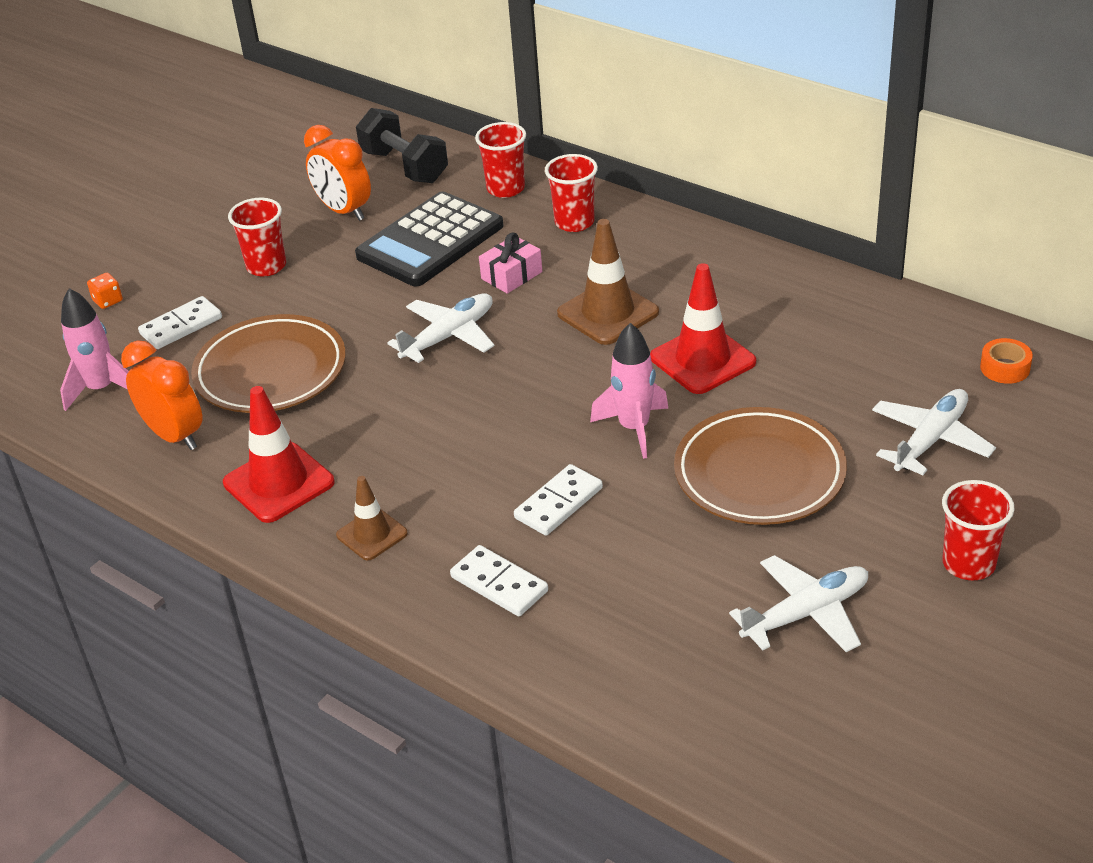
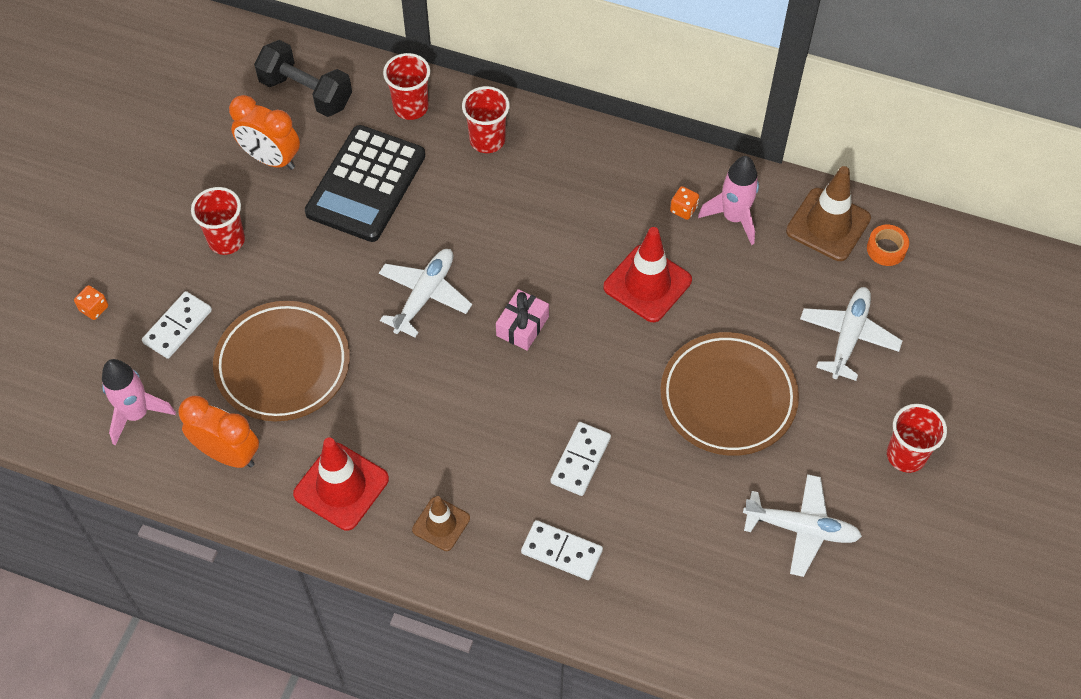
camera: 20 degrees left, 20 degrees up
(511, 275) = (454, 214): pink gift -> pink gift (522, 326)
(608, 313) = (552, 244): brown traffic cone -> brown traffic cone (828, 225)
(634, 428) = (615, 369): pink rocket -> pink rocket (734, 218)
(770, 303) = (683, 209): none -> orange dice
(806, 613) = (801, 528): white plane -> white plane turned 60 degrees clockwise

